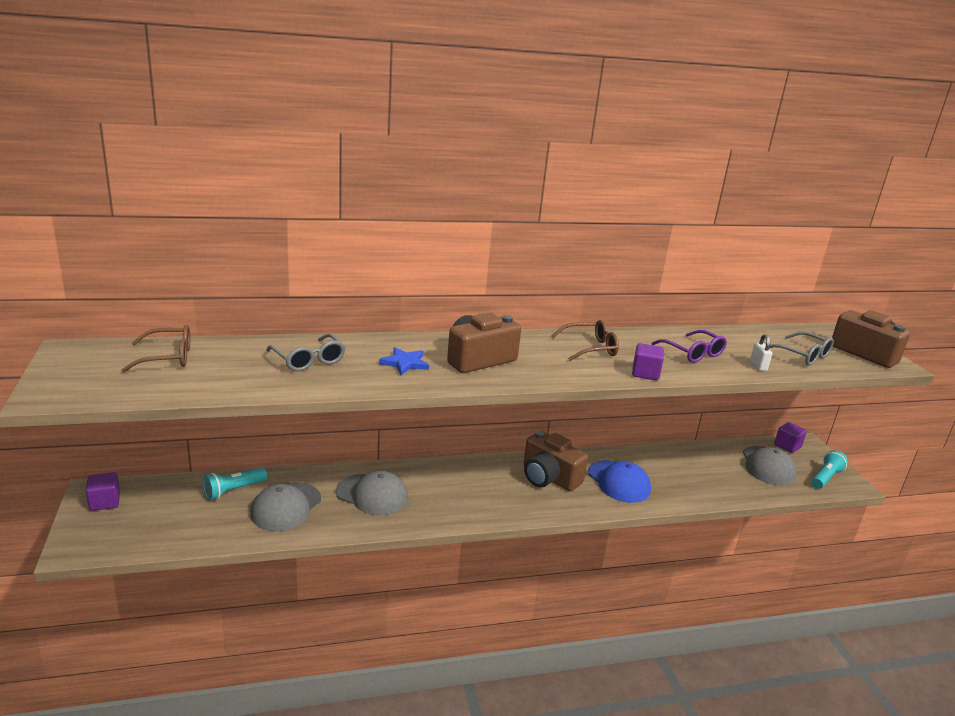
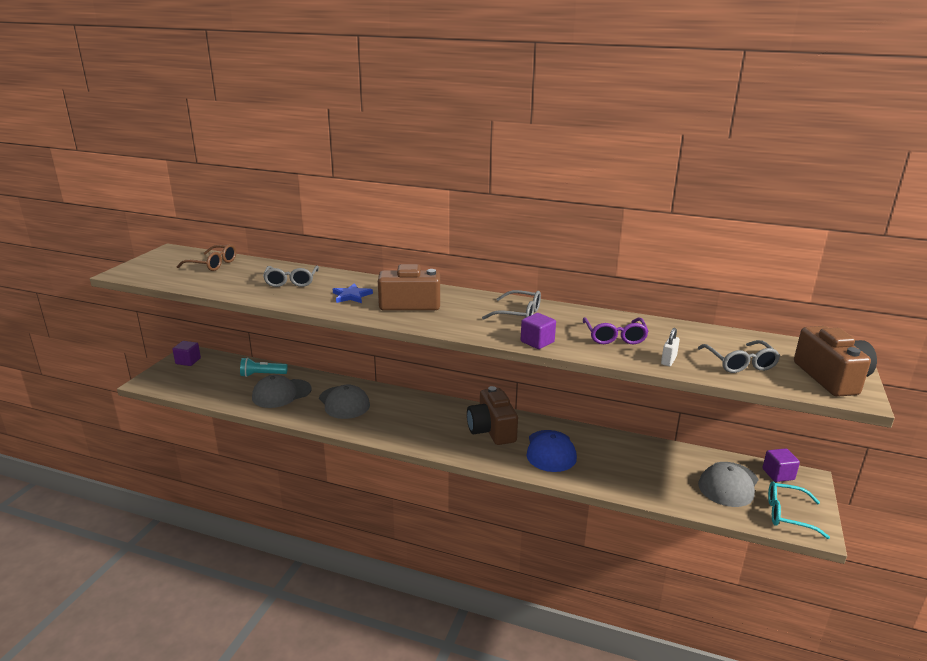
camera: 35 degrees right, 0 degrees up
(590, 348) = (518, 314): brown glasses -> grey glasses
(825, 477) = (788, 514): turquoise flashlight -> turquoise glasses

